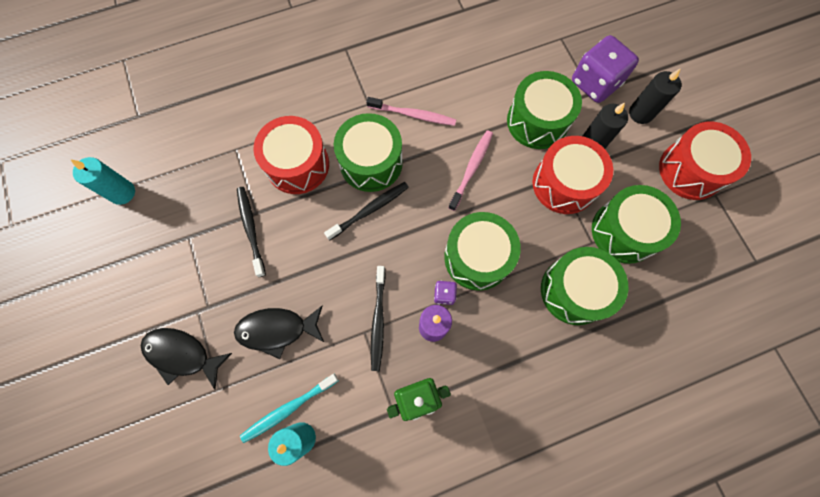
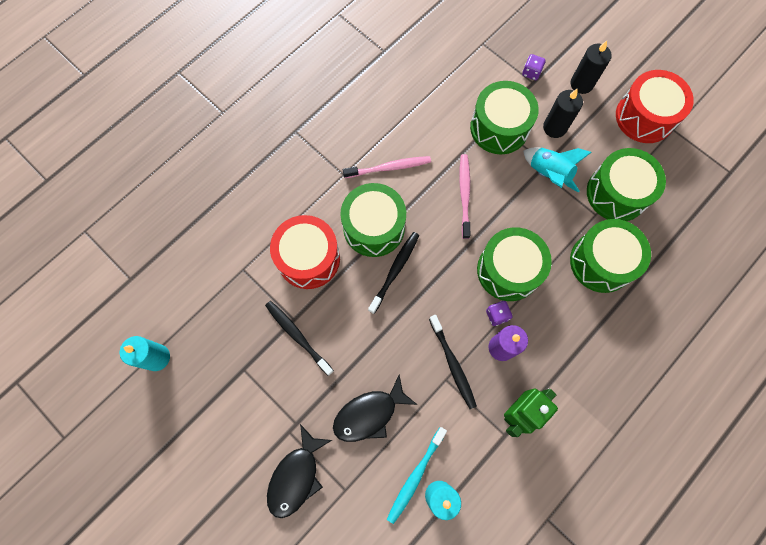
camera: 25 degrees left, 0 degrees up
(182, 355) = (296, 476): black fish -> black fish turned 60 degrees counterclockwise
(564, 184) = (548, 174): red drum -> turquoise rocket
(595, 83) = (531, 72): purple dice -> purple dice, size x0.44

